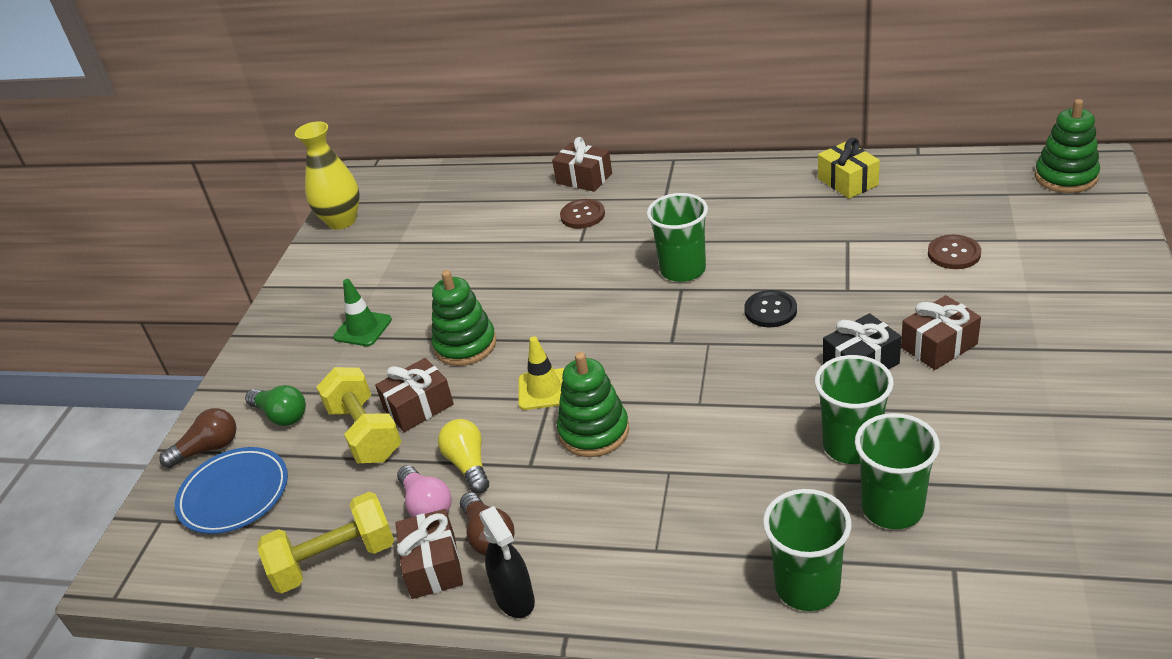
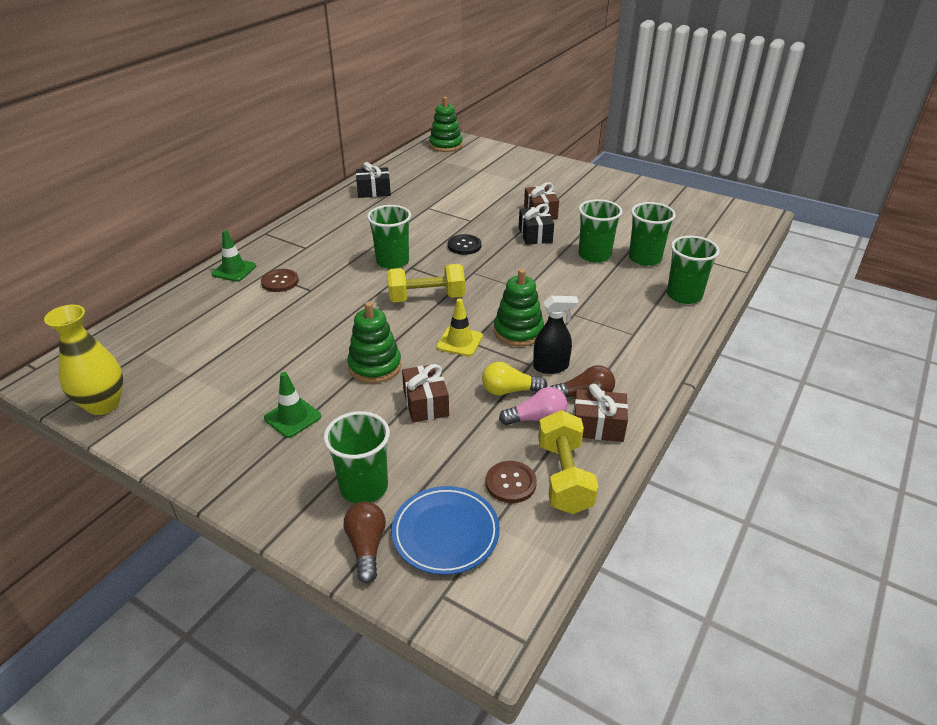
camera: 75 degrees left, 0 degrees up
(281, 415) = (364, 487): green light bulb -> green cup
(365, 433) = (431, 437): yellow dumbbell -> yellow dumbbell (426, 298)
(515, 599) = (645, 395): black spray bottle -> black spray bottle (551, 367)
(584, 178) = (234, 270): brown gift -> green traffic cone
(847, 182) = (374, 191): yellow gift -> black gift
(954, 253) = (473, 187): brown button -> brown button (511, 483)

